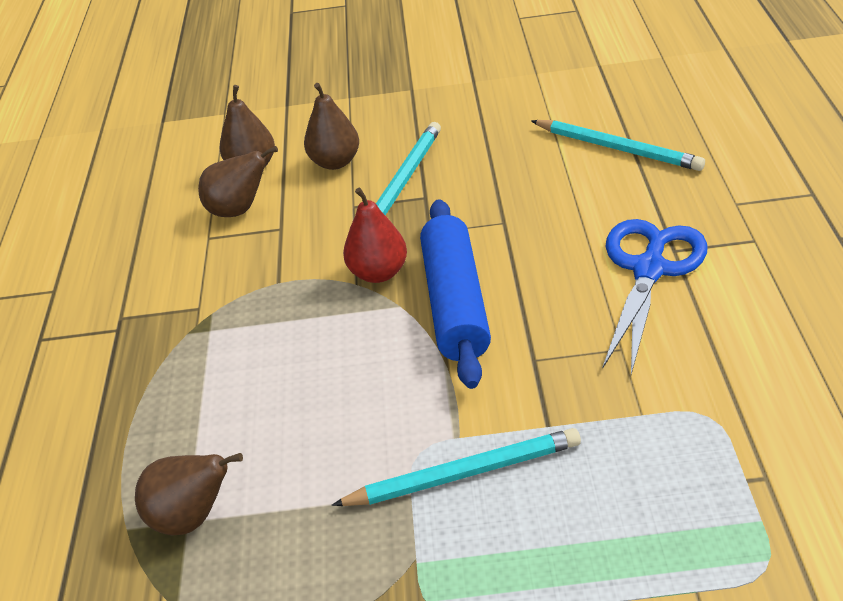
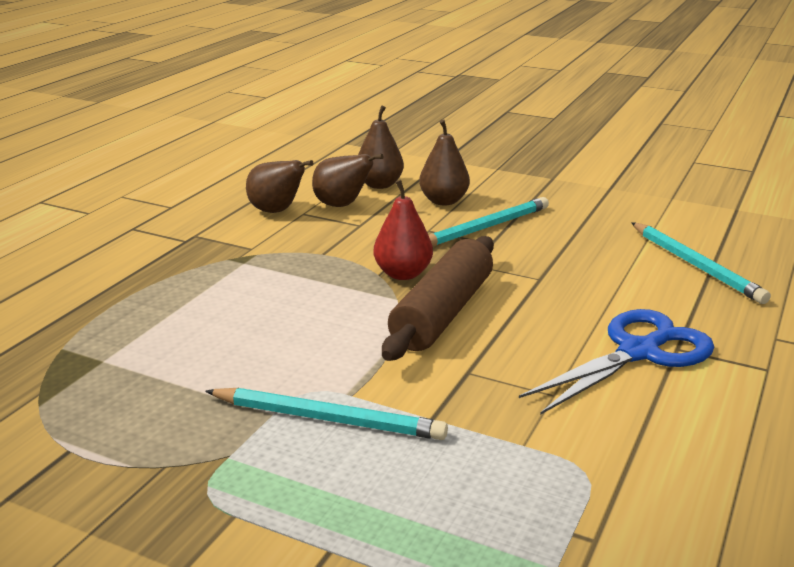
camera: 25 degrees right, 15 degrees down
(192, 517) = (109, 360): brown pear -> brown pear (277, 211)
(455, 303) = (442, 313): blue rolling pin -> brown rolling pin

